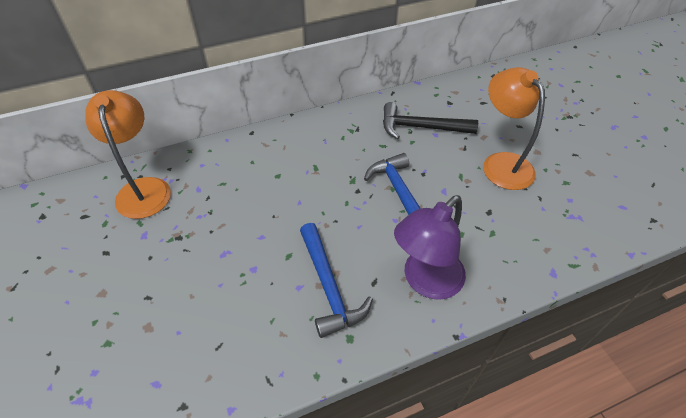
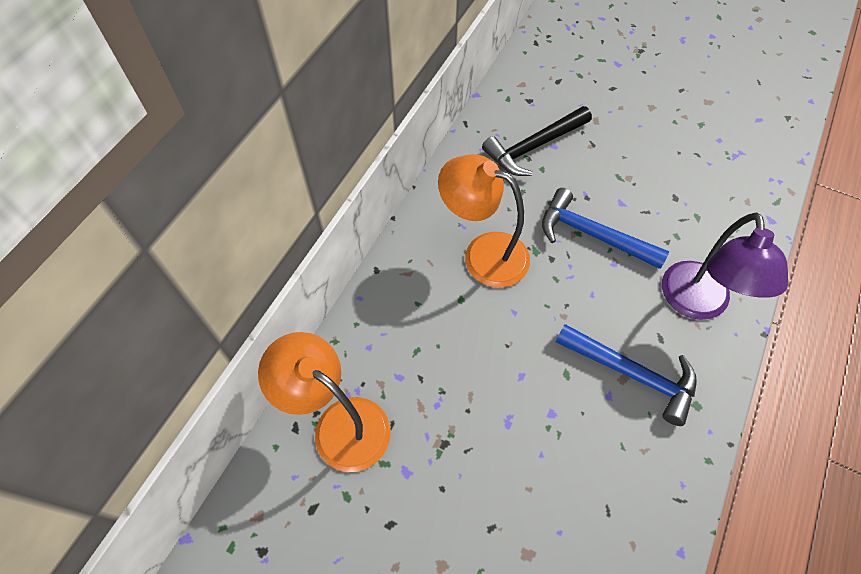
camera: 40 degrees left, 10 degrees up
(501, 163) = (637, 139): orange lamp -> orange lamp (483, 254)

